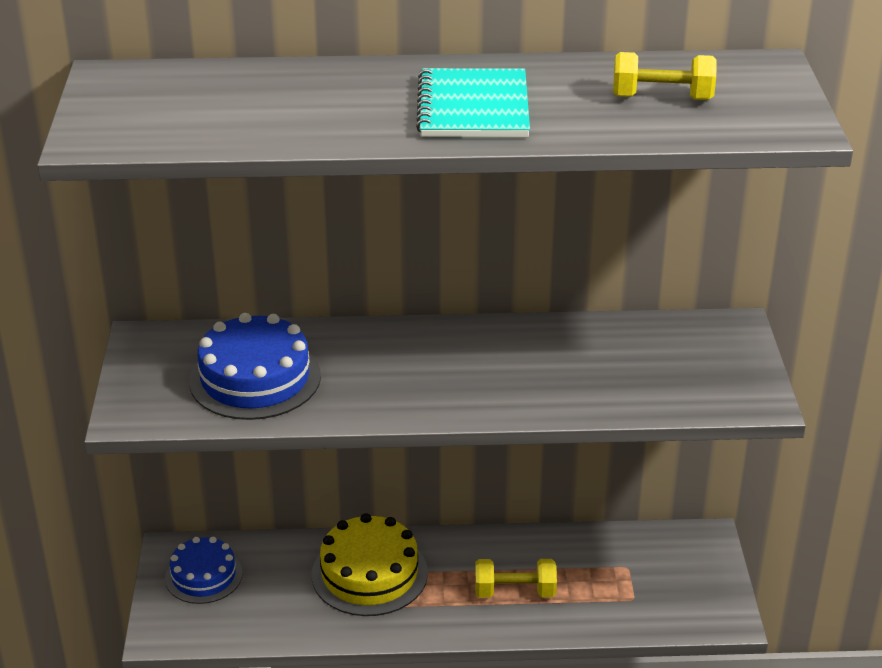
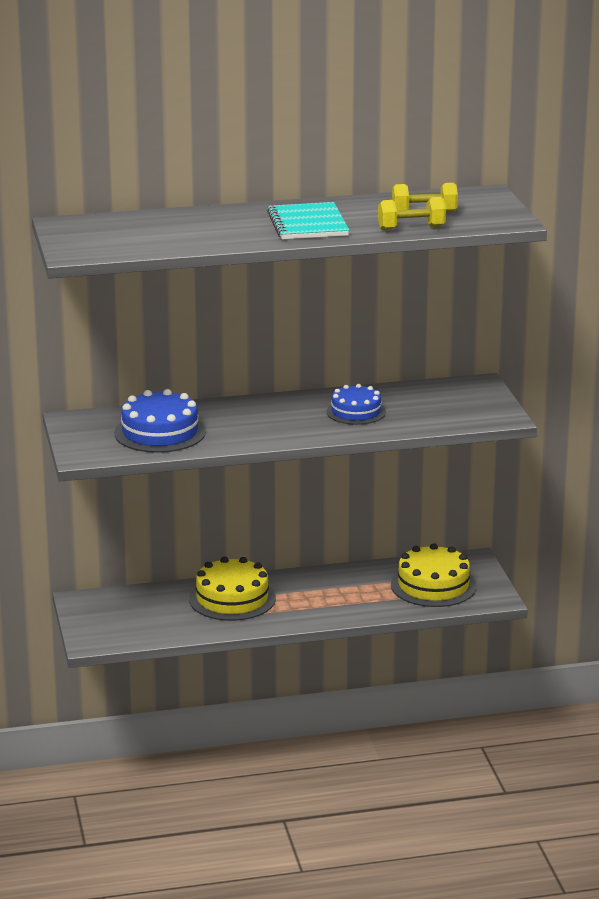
camera: 10 degrees left, 10 degrees down
(203, 576) = (109, 610): blue cake -> blue cake (356, 412)
(515, 592) = (341, 599): yellow dumbbell -> yellow dumbbell (411, 228)
(644, 582) = (433, 585): none -> yellow cake

